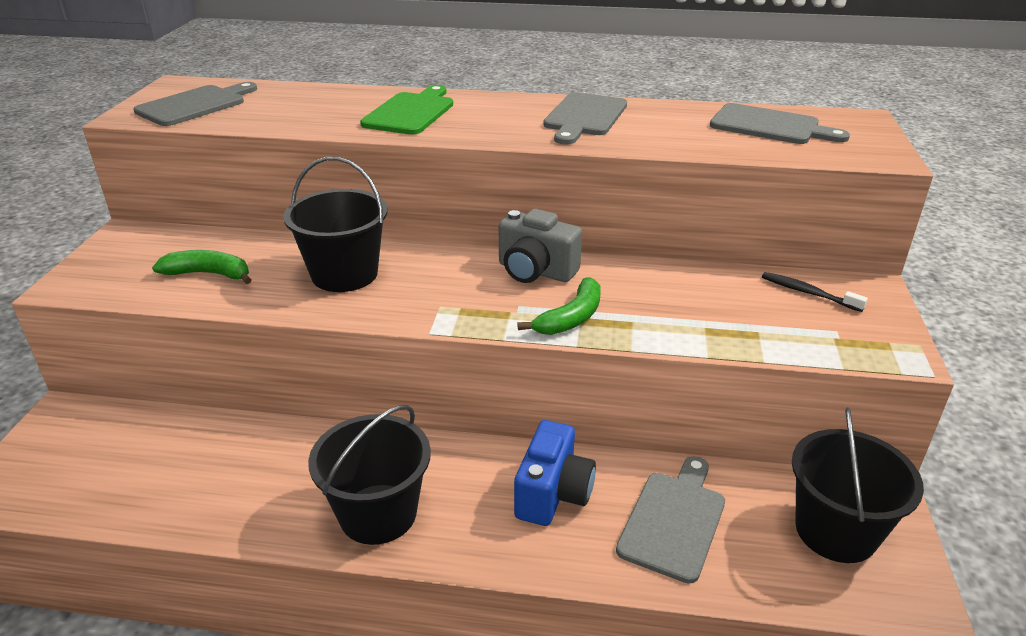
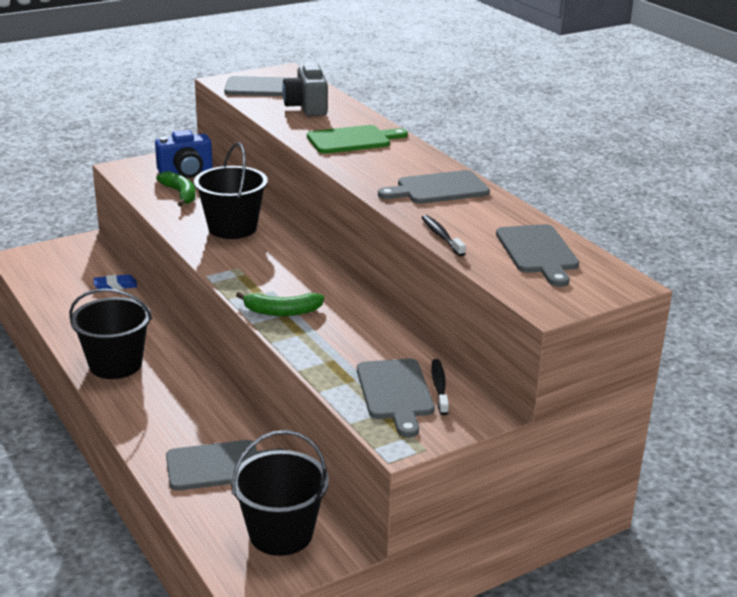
camera: 50 degrees right, 5 degrees down
(202, 435) = (115, 286): none -> blue eraser
(535, 271) = (321, 281): grey camera -> grey camera (306, 107)
(553, 494) = (194, 413): blue camera -> blue camera (186, 172)
(691, 148) = (441, 236): none -> black toothbrush
(801, 319) = (395, 393): none -> grey cutting board

